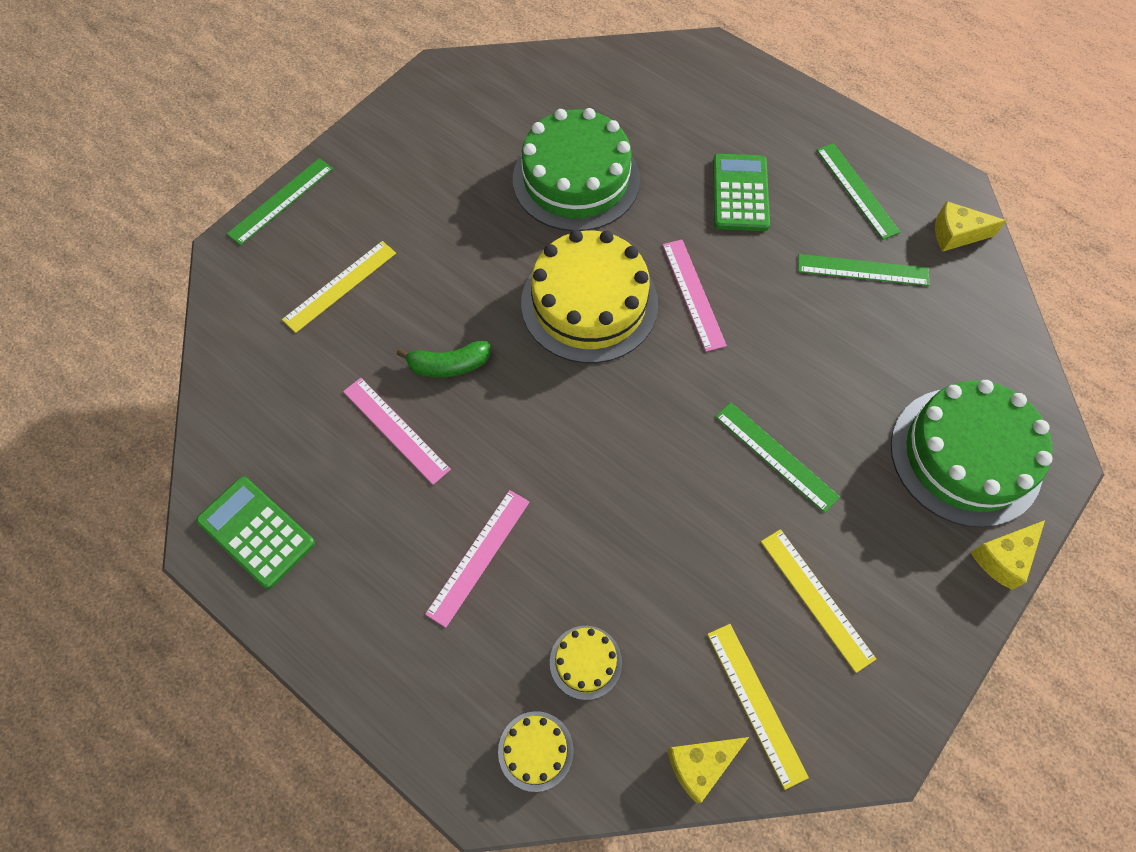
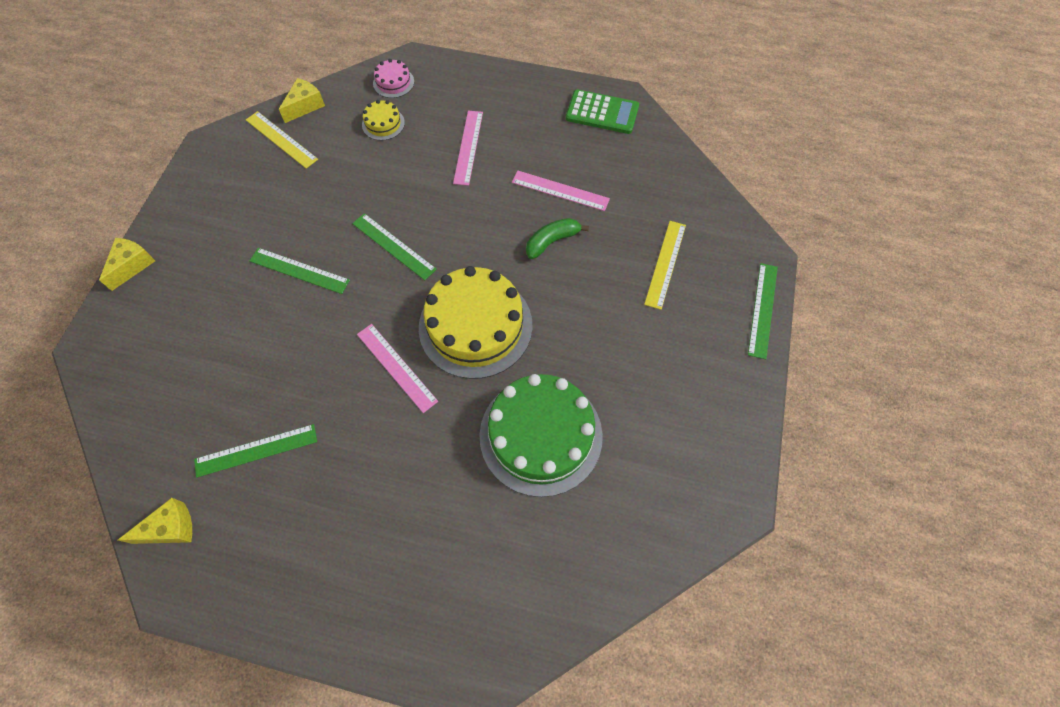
camera: 155 degrees right, 0 degrees up
(535, 751) = (393, 82): yellow cake -> pink cake
(740, 193) = (387, 486): green calculator -> none
(816, 598) = (255, 199): yellow ruler -> none
(857, 190) = (274, 540): green ruler -> green ruler (394, 246)
(965, 456) = (159, 323): green cake -> none

